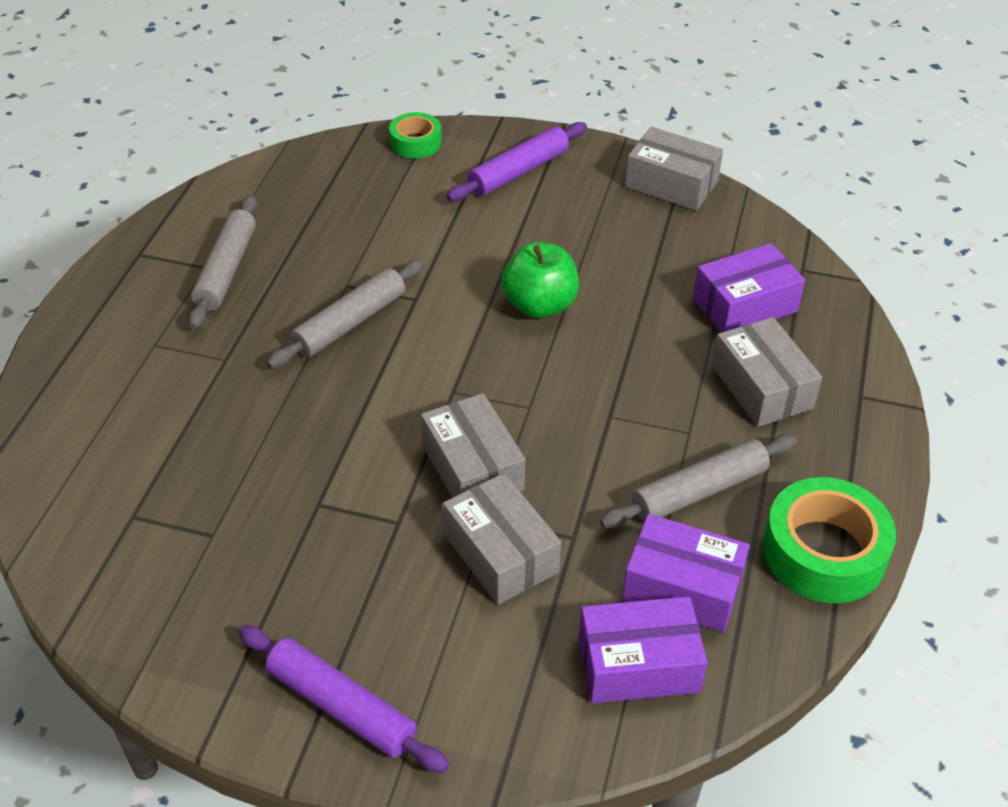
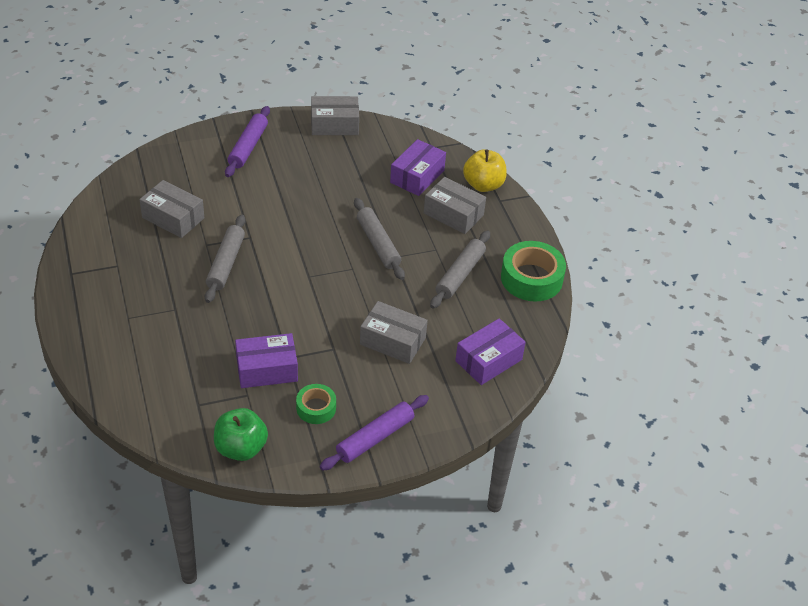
camera: 35 degrees left, 0 degrees up
(226, 270) = (131, 262): grey rolling pin -> grey rolling pin (378, 244)
(341, 706) = (375, 437): purple rolling pin -> purple rolling pin turned 45 degrees counterclockwise
(415, 143) = (176, 150): green tape -> green tape (316, 408)
(472, 468) = (348, 308): grey box -> grey box (173, 218)
(539, 305) = (317, 215): green apple -> green apple (241, 448)
(682, 587) = (483, 320): purple box -> purple box (267, 369)
(849, 360) = (483, 185): none -> yellow apple

